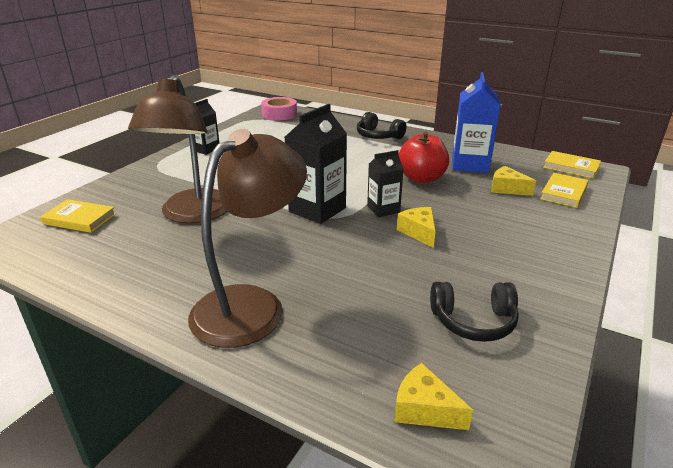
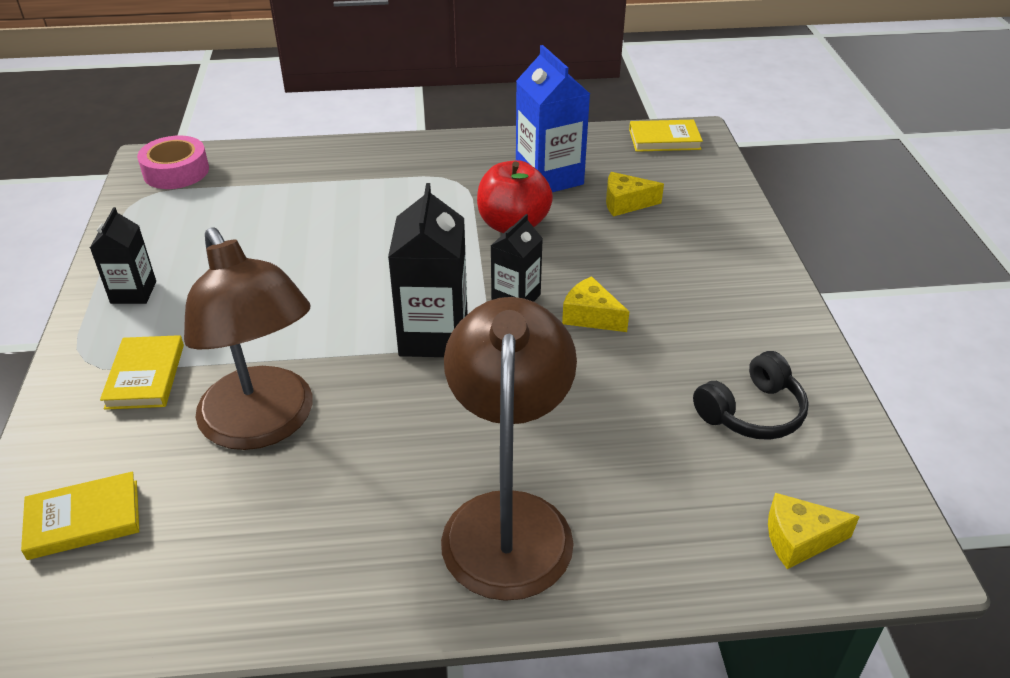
camera: 35 degrees left, 10 degrees up
(378, 136) = (381, 166): black headphones -> none
(563, 193) = (689, 185): yellow book -> yellow book (145, 376)

